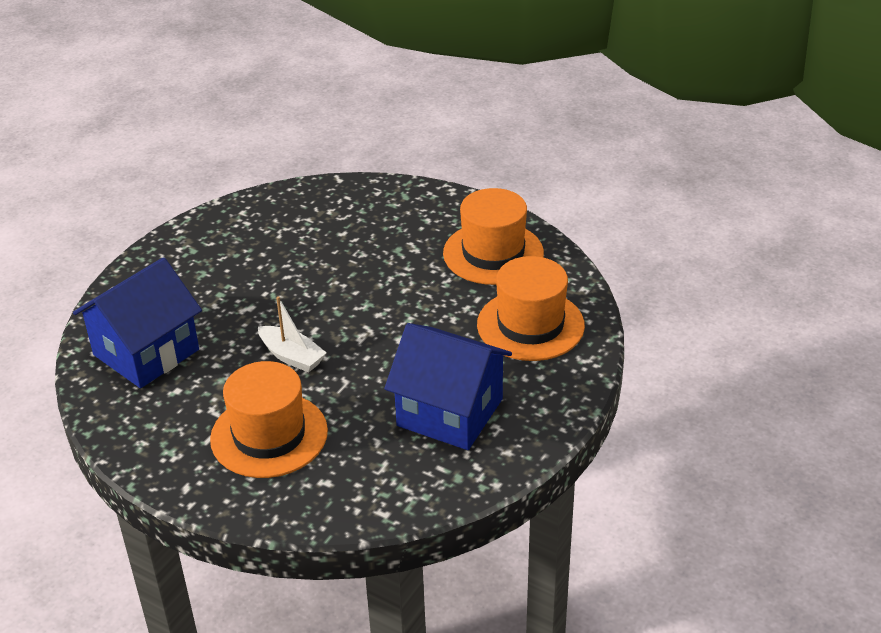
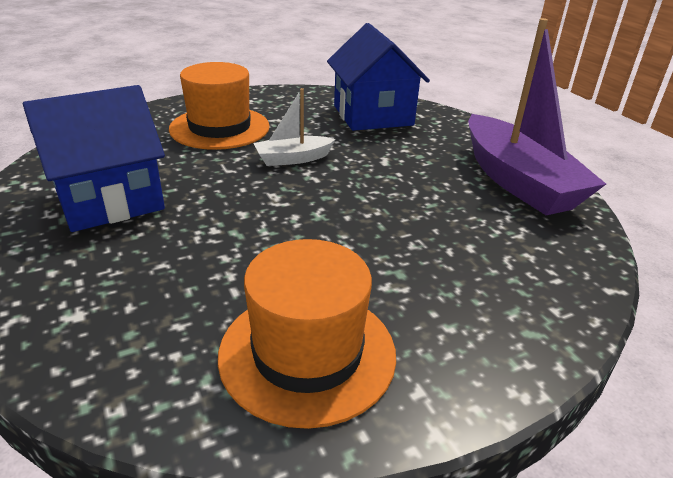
camera: 120 degrees right, 5 degrees down
(225, 235) = (518, 181): none -> purple boat
(530, 325) = (130, 308): orange hat -> none

